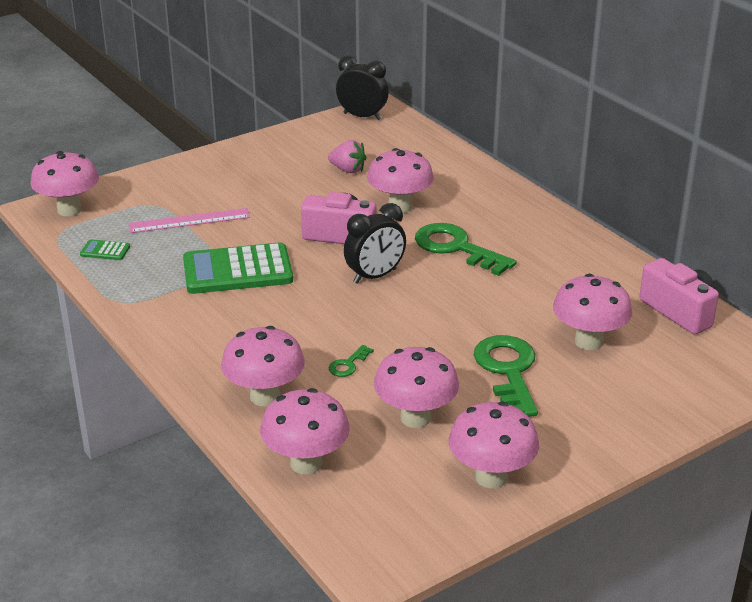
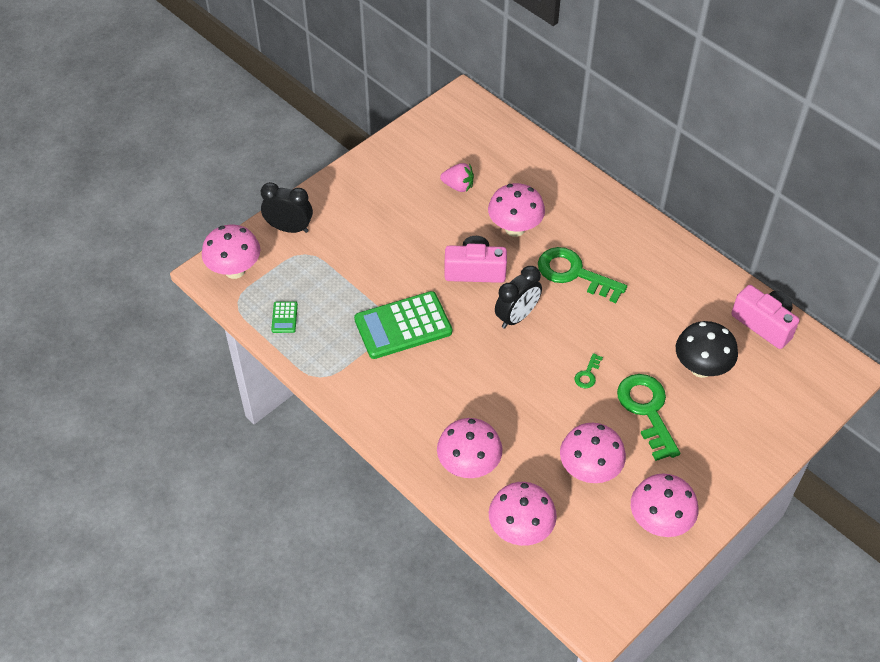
camera: 10 degrees left, 20 degrees up
(105, 251) = (284, 317): green calculator -> green calculator turned 90 degrees counterclockwise
(189, 221) = (343, 270): pink ruler -> none
(348, 364) = (523, 421): green key -> green key (587, 374)
(362, 116) = (451, 111): black clock -> black clock (289, 228)
(588, 341) = (701, 368): pink mushroom -> black mushroom

